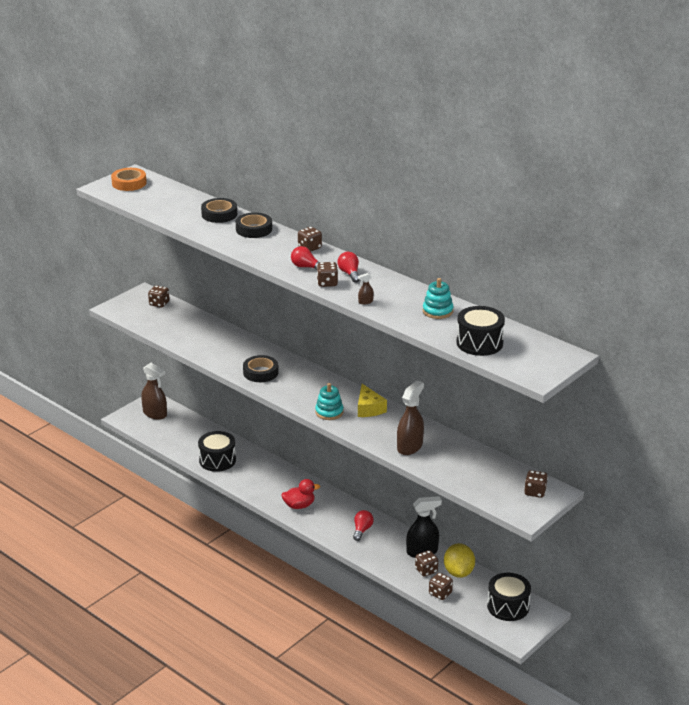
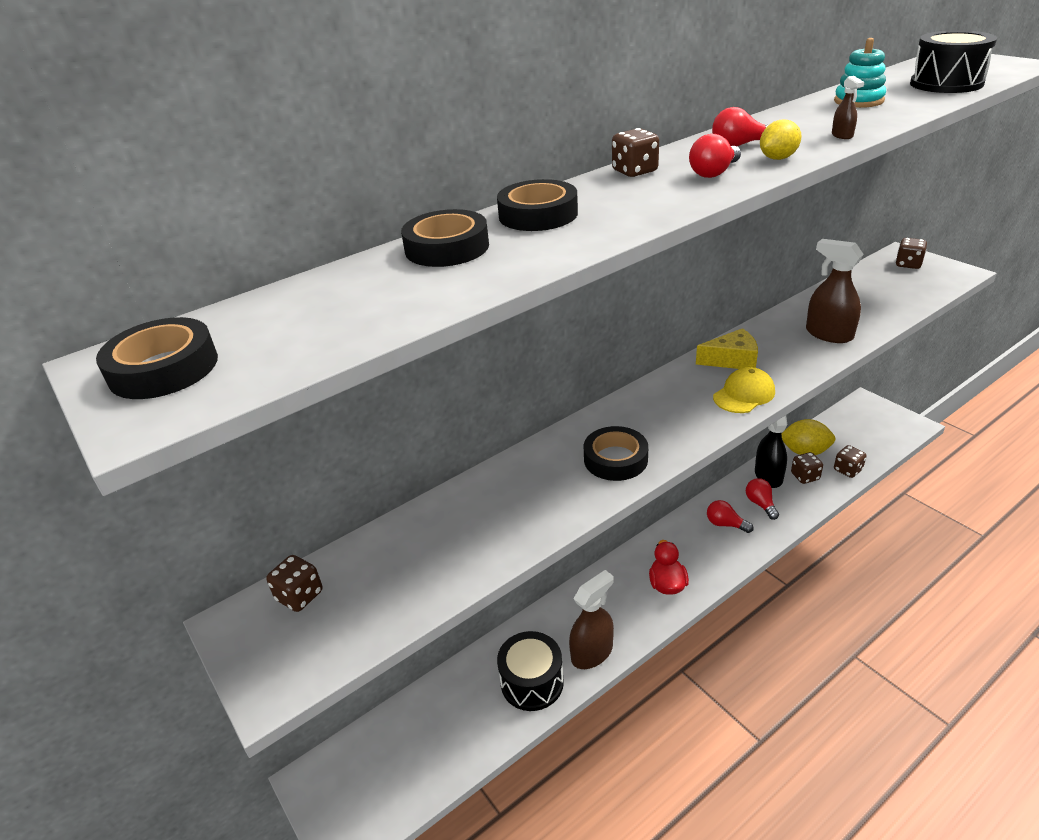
camera: 75 degrees left, 5 degrees up
(129, 183) = (164, 368): orange tape -> black tape
(155, 414) = (354, 778): brown spray bottle -> brown spray bottle (592, 653)
(327, 283) = (777, 158): brown dice -> yellow lemon
(329, 412) = (744, 394): turquoise stacking toy -> yellow cap
(388, 547) = (760, 504): none -> red light bulb
(508, 606) = (860, 424): black drum -> none

